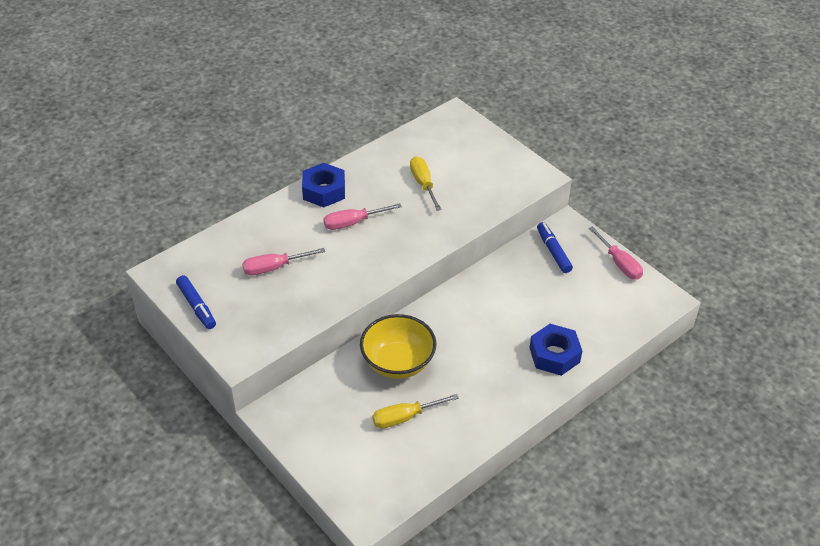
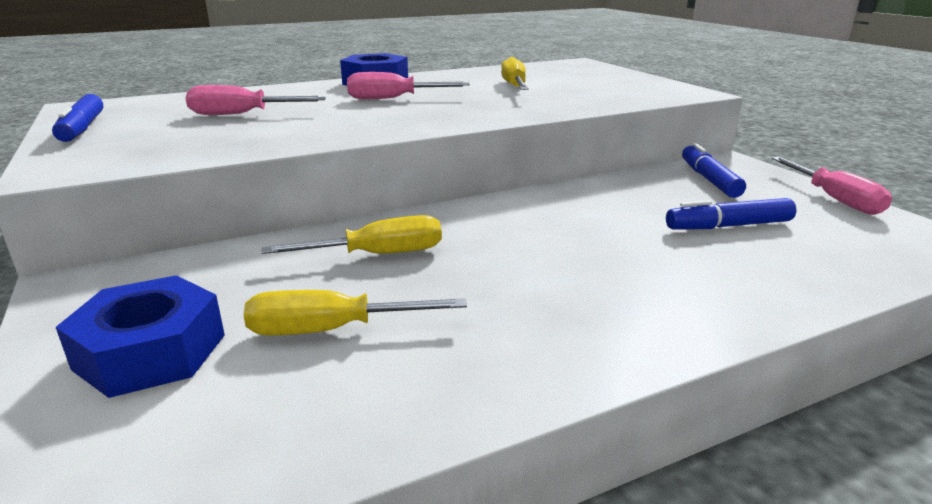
camera: 15 degrees right, 20 degrees down
(398, 362) = (377, 255): yellow bowl -> yellow screwdriver
(554, 355) = (710, 284): blue nut -> blue nut (150, 351)
(563, 303) = (728, 226): none -> blue marker

